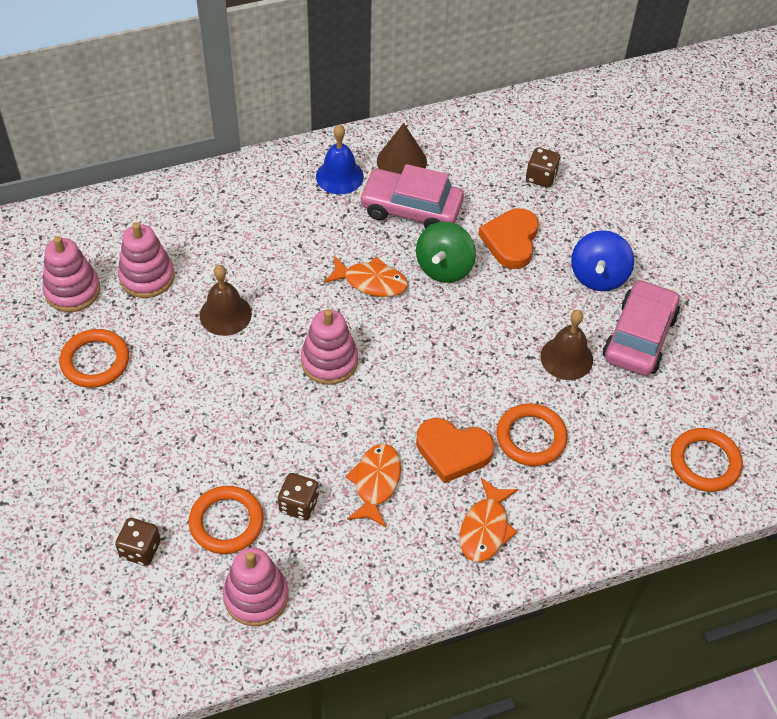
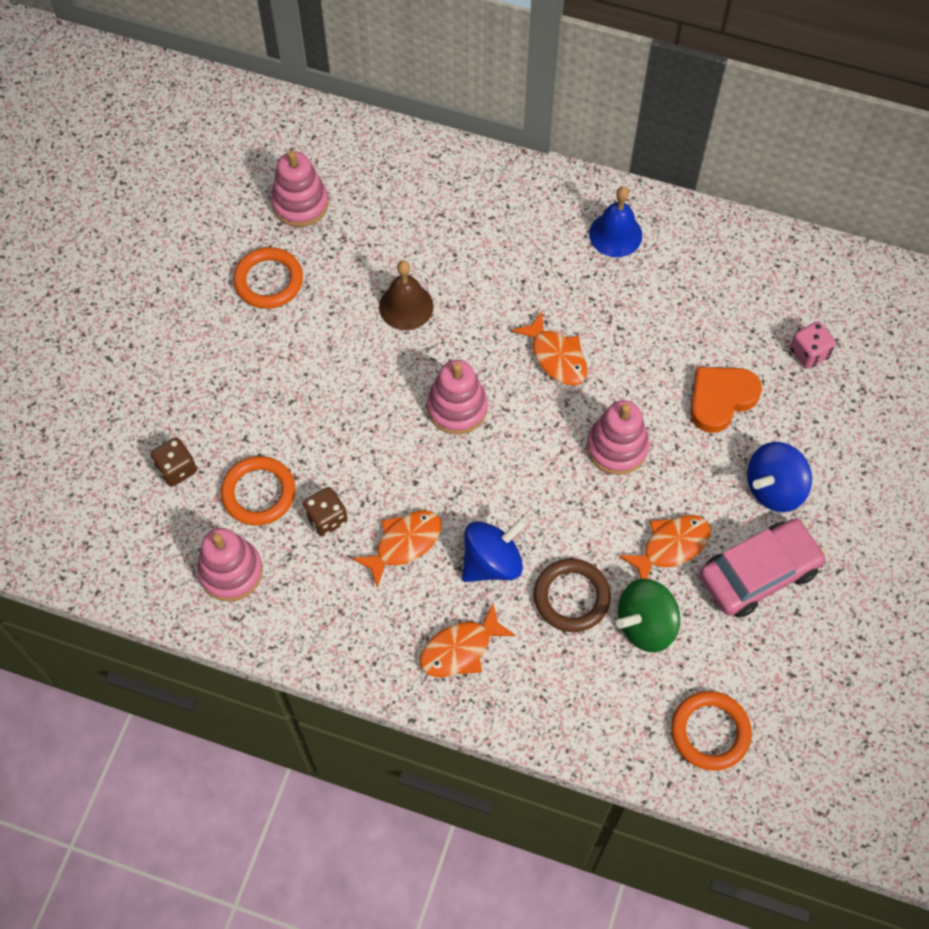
camera: 40 degrees right, 10 degrees up
(147, 277) = (369, 229): pink stacking toy -> pink stacking toy (617, 447)
(401, 161) = (686, 254): brown cone -> none
(411, 209) = (654, 308): pink car -> none
(444, 268) = (634, 386): green spinning top -> green spinning top (645, 624)
(453, 451) = (492, 562): orange heart -> blue spinning top
(531, 437) = (571, 597): orange ring -> brown ring
(541, 177) = (809, 353): brown dice -> pink dice
(566, 358) = (671, 546): brown bell -> orange fish

